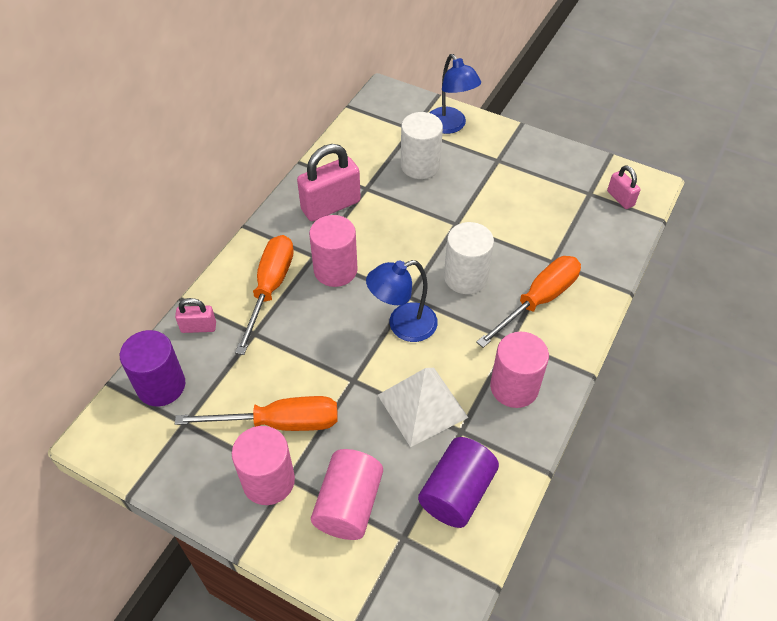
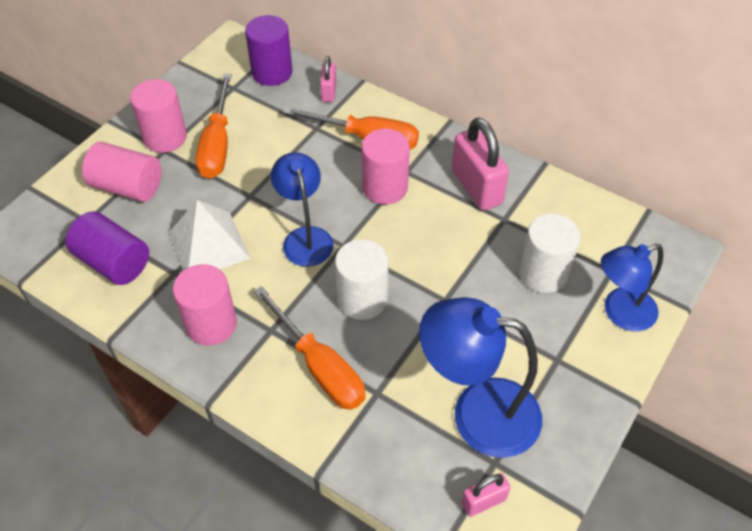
camera: 95 degrees right, 0 degrees up
(554, 202) = (477, 413): none -> blue lamp

